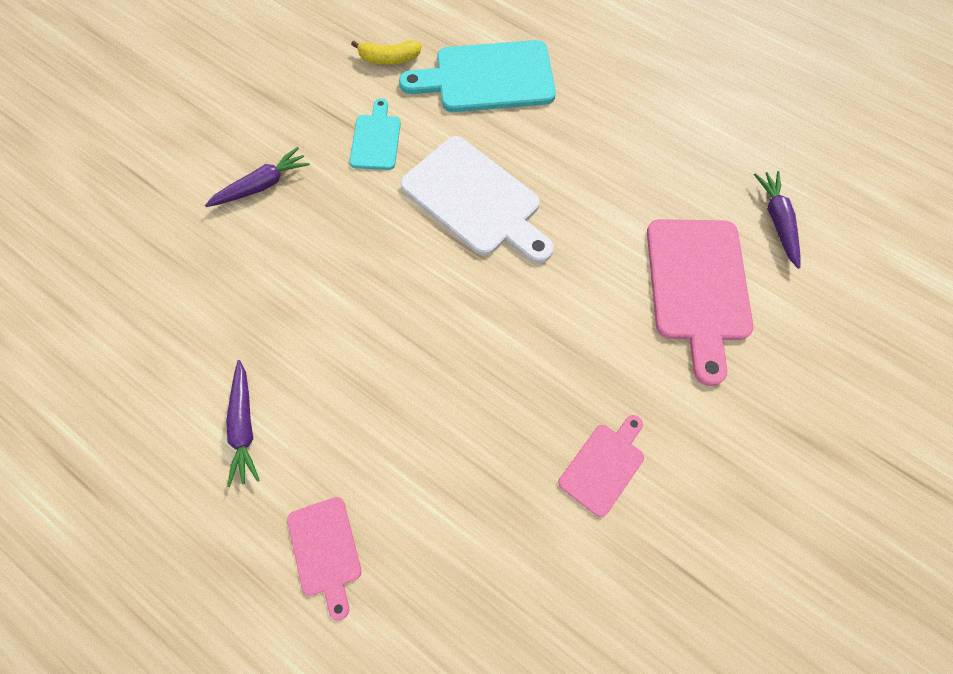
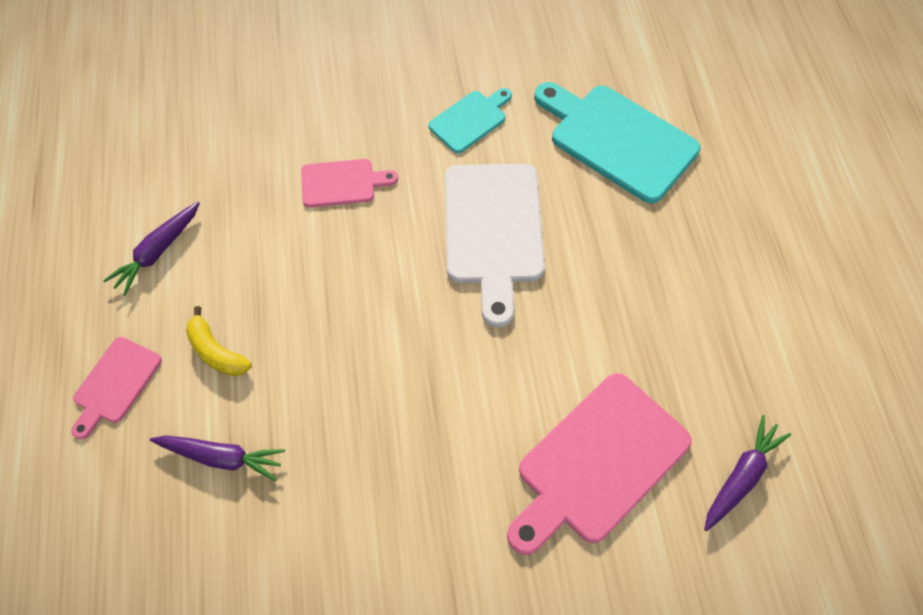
camera: 45 degrees right, 5 degrees down
(262, 185) = (350, 89): purple carrot -> purple carrot (222, 457)
(389, 59) = (552, 62): yellow banana -> yellow banana (216, 351)
(604, 465) = (357, 520): pink cutting board -> pink cutting board (342, 183)

